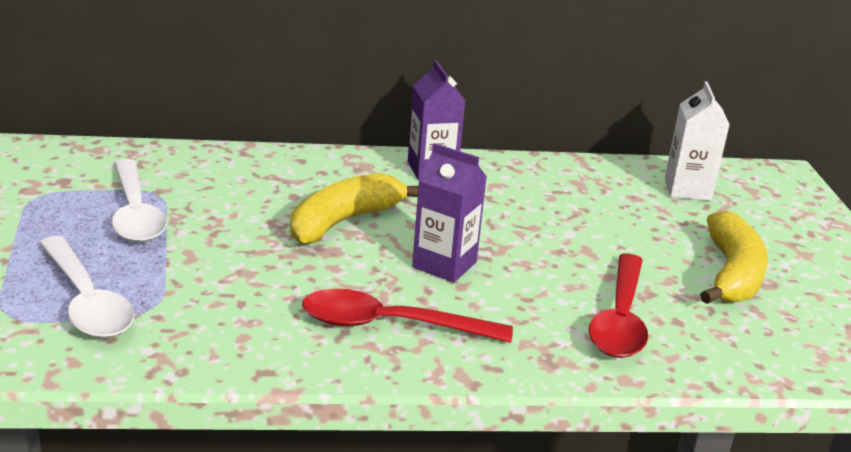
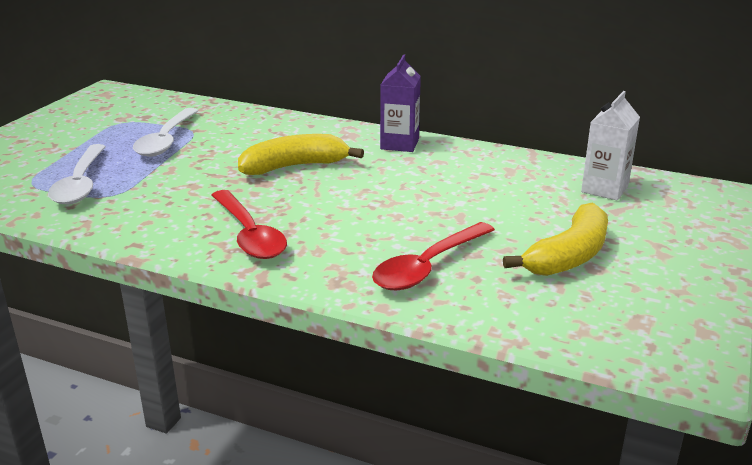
camera: 30 degrees right, 0 degrees up
(390, 325) = (249, 234): red spoon -> red spoon turned 150 degrees counterclockwise
(444, 264) = (334, 205): purple carton -> none

